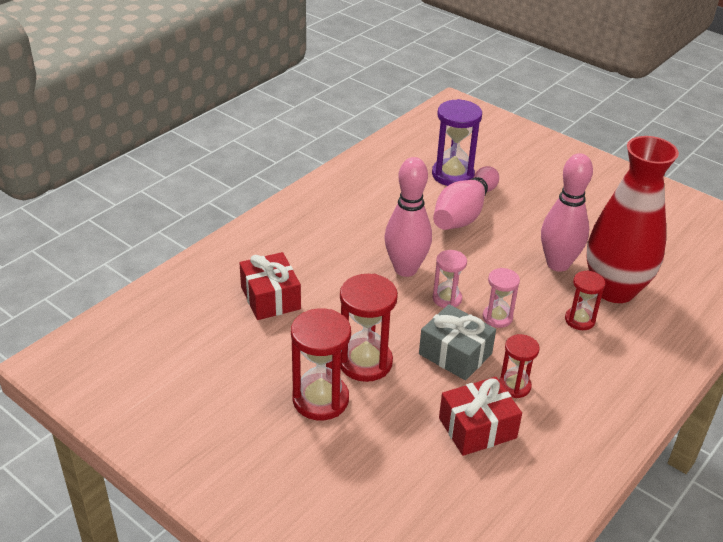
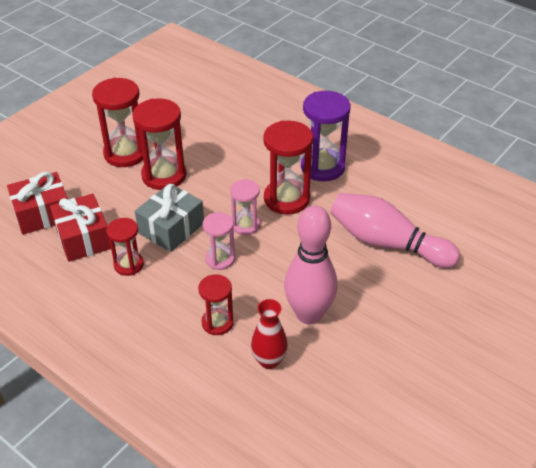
camera: 90 degrees right, 5 degrees up
(270, 298) = (241, 123): red gift -> red gift (43, 214)
(405, 269) = (286, 199): pink bowling pin -> red hourglass
(452, 175) = (459, 236): purple hourglass -> purple hourglass (322, 167)
(614, 289) = (269, 360): red vase -> red vase, size x0.43

